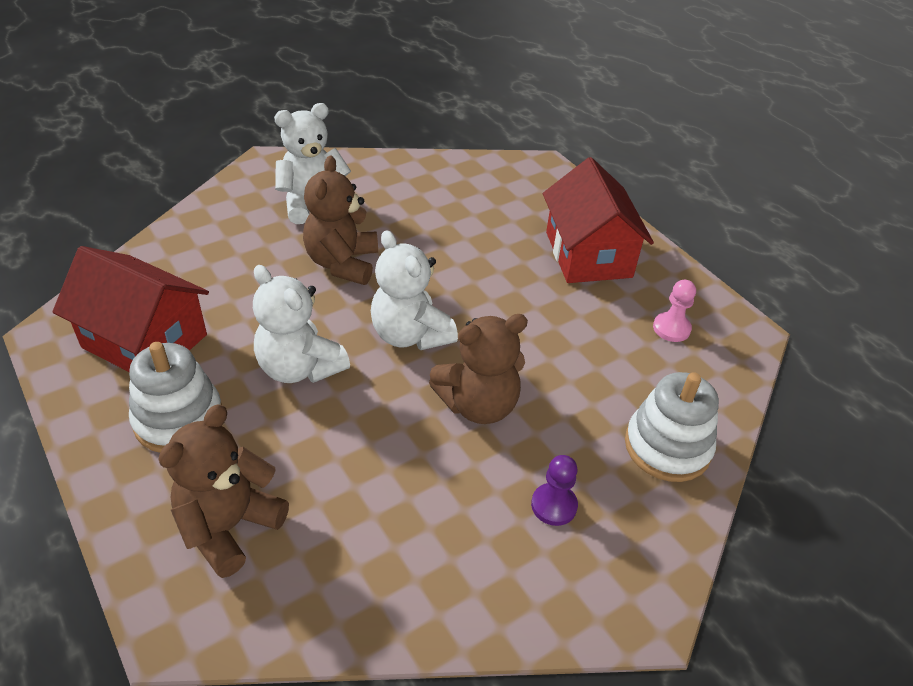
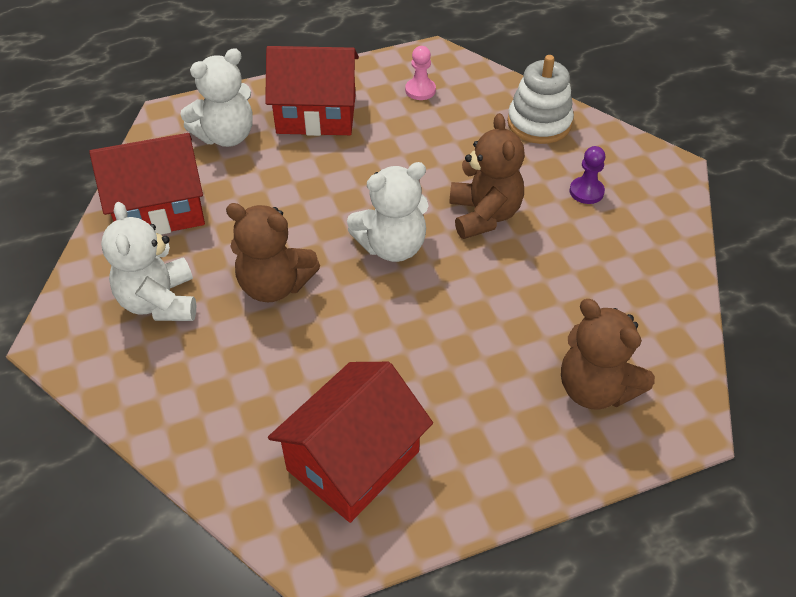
camera: 75 degrees left, 5 degrees up
(178, 419) = (470, 427): white stacking toy -> none
(299, 368) = (419, 330): white teddy bear -> white teddy bear (226, 136)
(419, 183) = (159, 209): none -> red house

